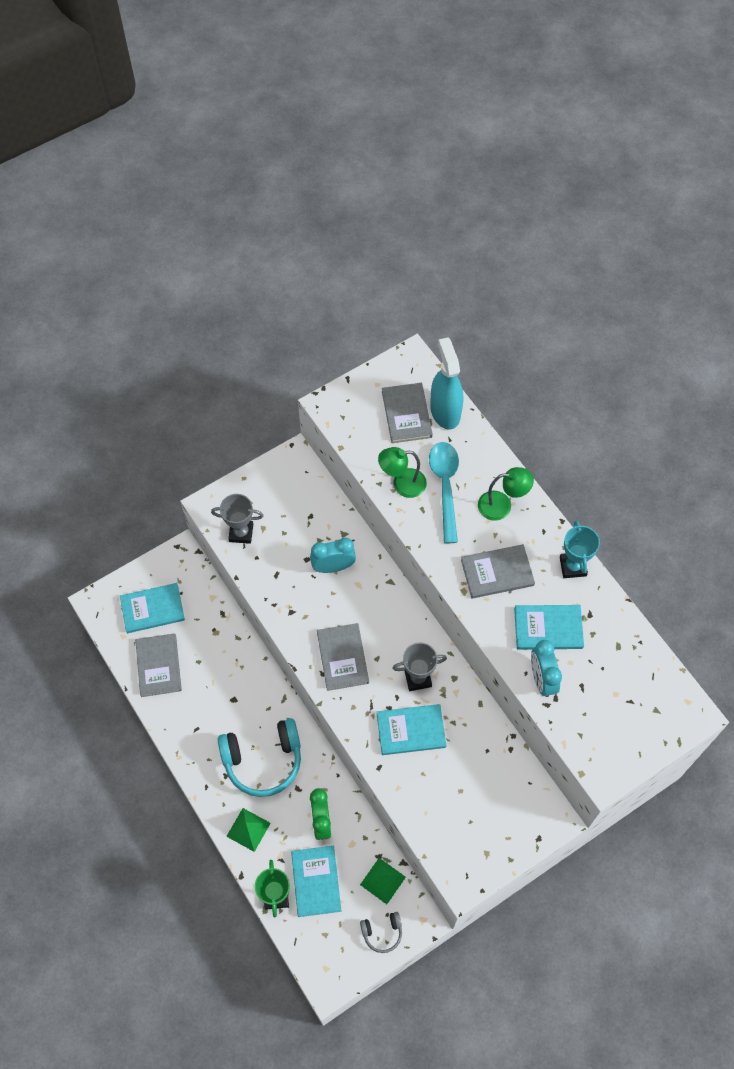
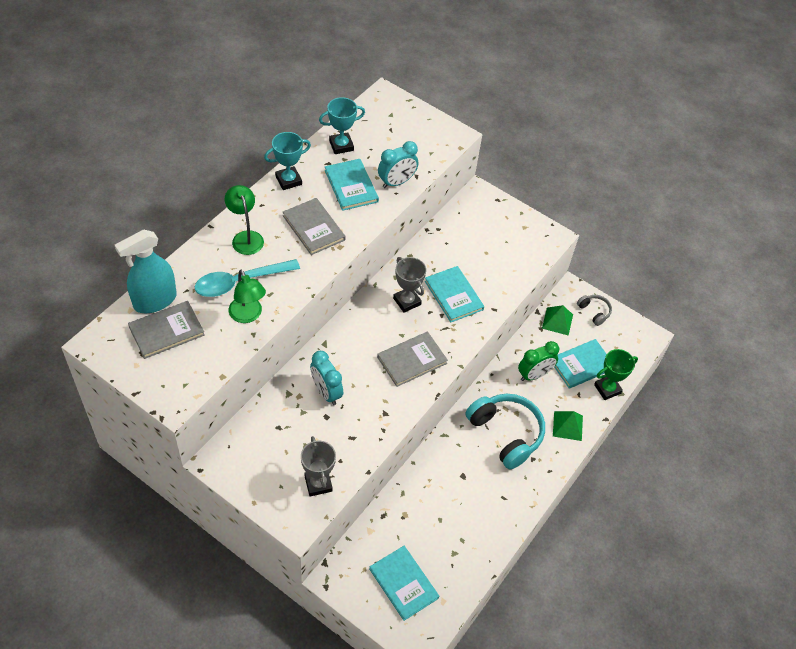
camera: 115 degrees left, 10 degrees down
(159, 666) = (459, 554): grey book -> none
(615, 637) = (341, 145): none -> turquoise trophy

